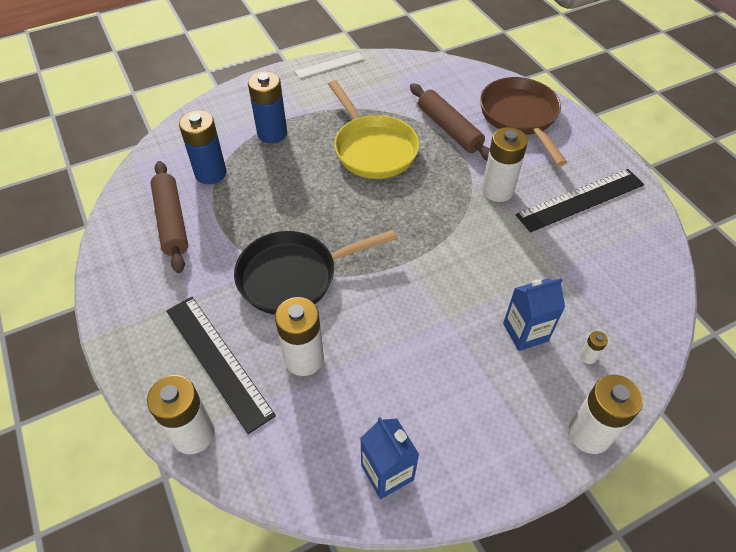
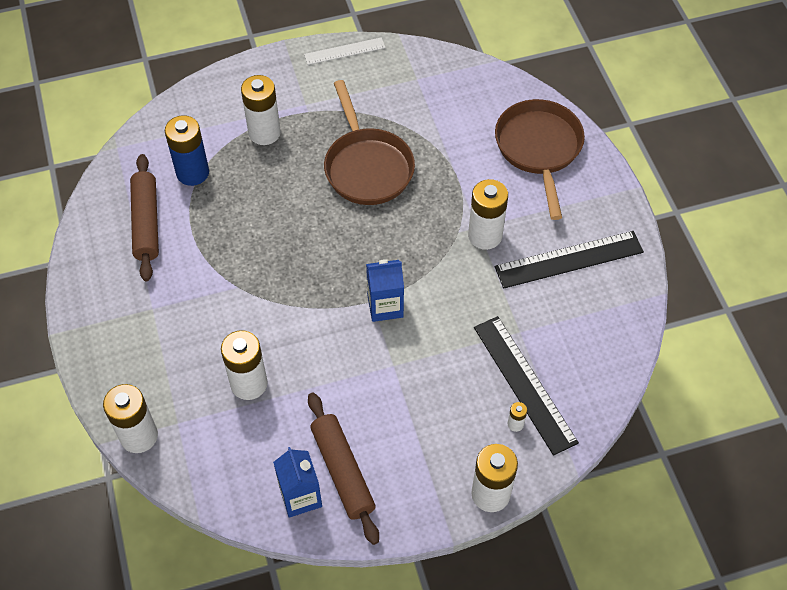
camera: 10 degrees right, 5 degrees up
(218, 361) = (170, 373): black ruler -> black ruler (524, 384)
(272, 133) = (264, 133): blue battery -> white battery
(294, 276) = (255, 300): black pan -> none
(373, 149) = (367, 167): yellow pan -> brown pan
(449, 129) = (456, 154): brown rolling pin -> brown rolling pin (342, 471)
(525, 332) = (464, 391): blue carton -> blue carton (385, 306)

